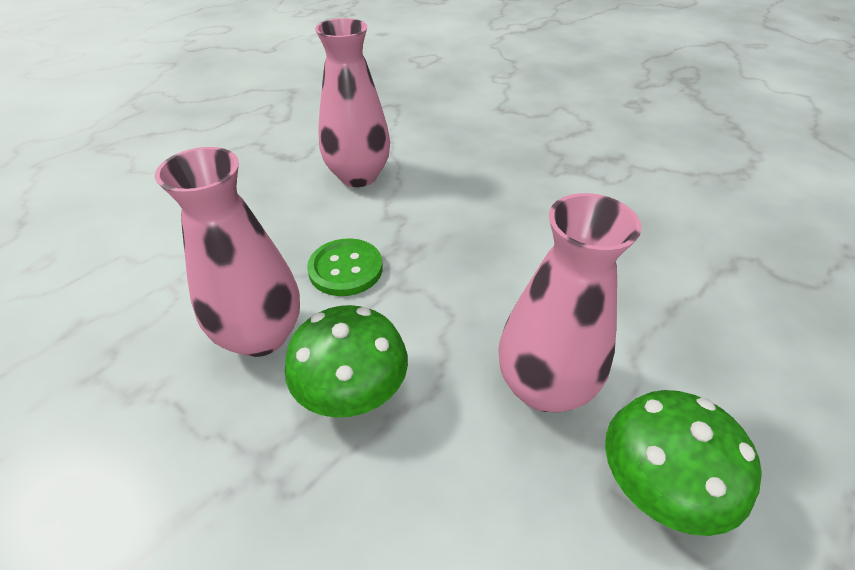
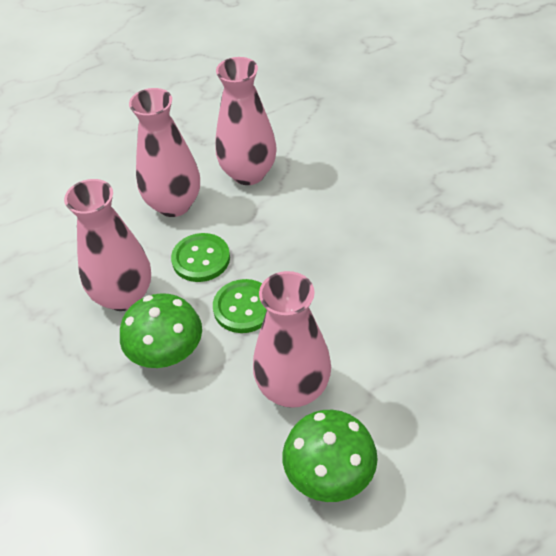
camera: 25 degrees right, 5 degrees up
(285, 221) = (174, 204): none -> pink vase
(427, 309) = (244, 307): none -> green button

